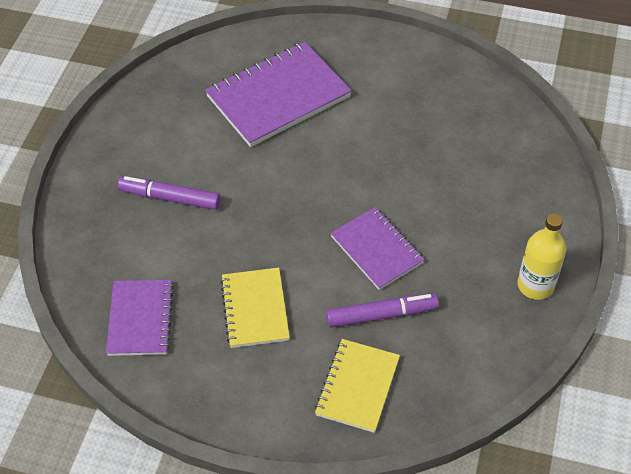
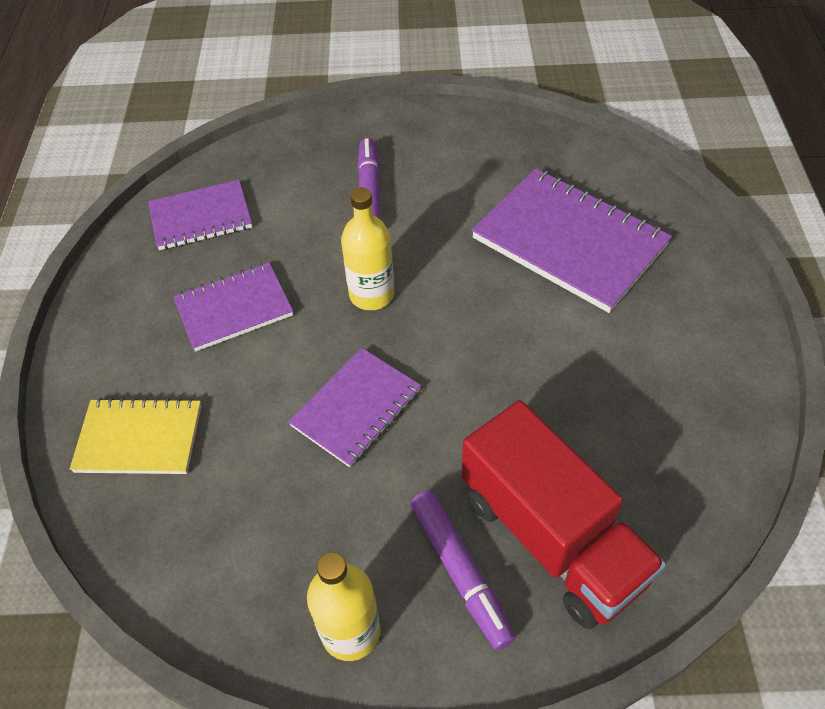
camera: 75 degrees right, 0 degrees up
(255, 309) = (234, 308): yellow notebook -> purple notebook
(278, 219) = (371, 294): none -> yellow bottle
(380, 315) = (252, 438): purple marker -> purple marker (460, 571)
(500, 174) = (551, 537): none -> red truck

